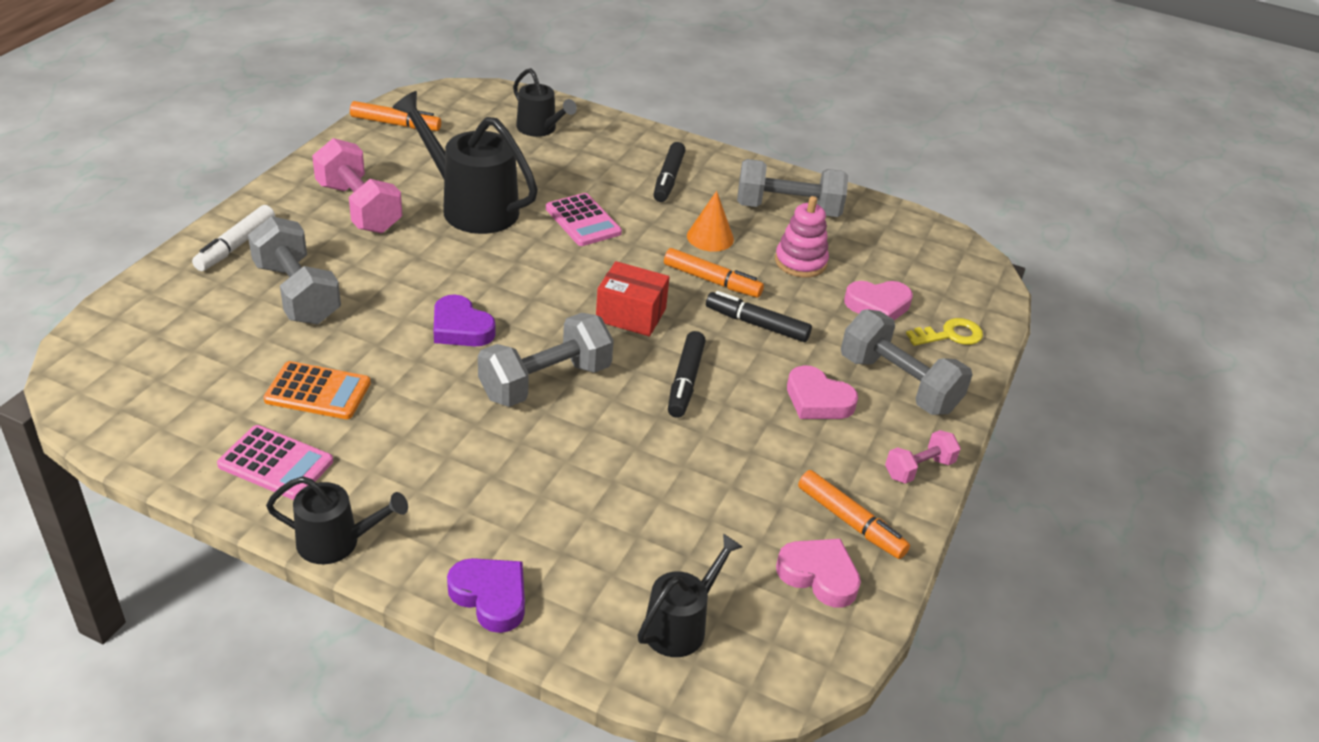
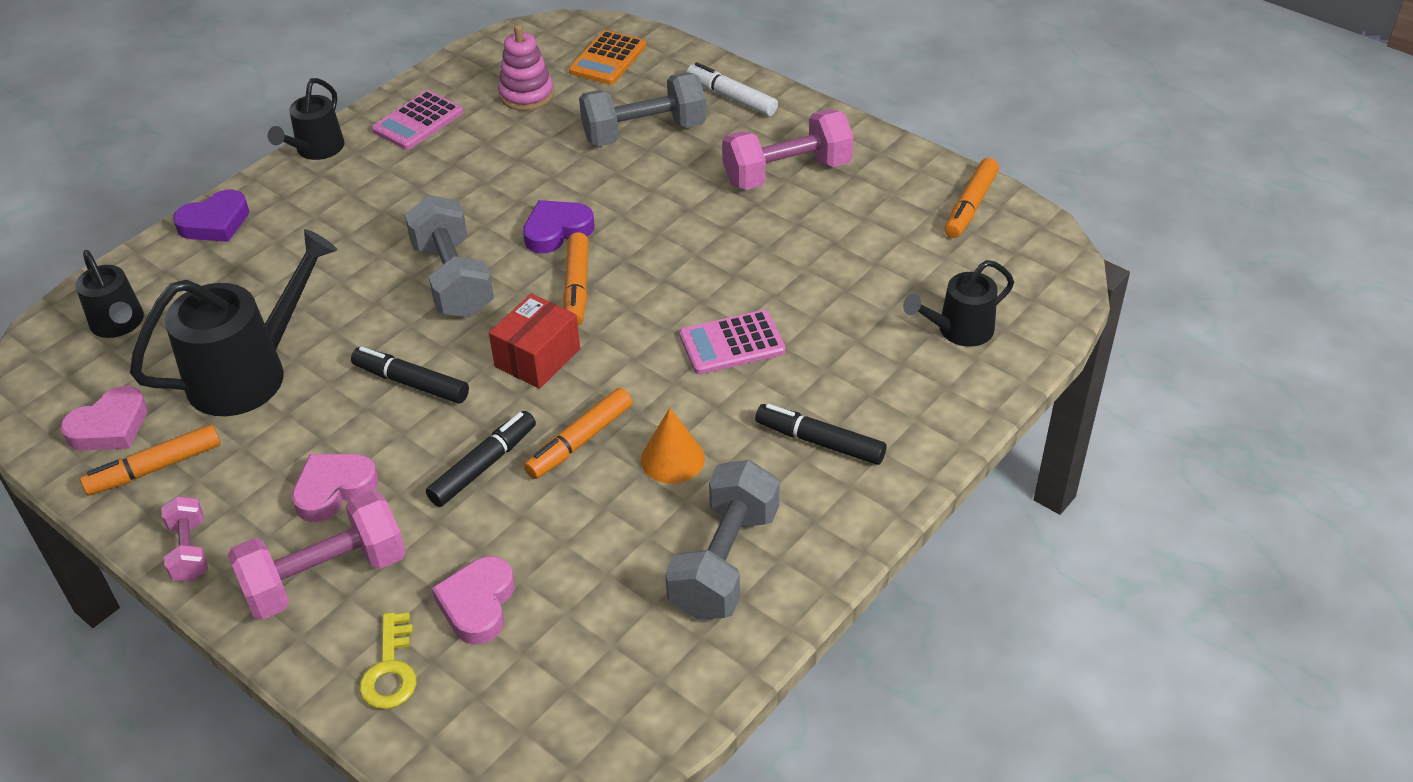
camera: 110 degrees right, 5 degrees up
(318, 392) = (497, 143): orange calculator -> orange calculator (608, 59)
(471, 206) = (777, 254): black watering can -> black watering can (250, 372)
(536, 305) = (577, 286): none -> orange marker
(800, 262) = (595, 543): pink stacking toy -> pink stacking toy (526, 95)
(898, 384) = (325, 577): grey dumbbell -> pink dumbbell

